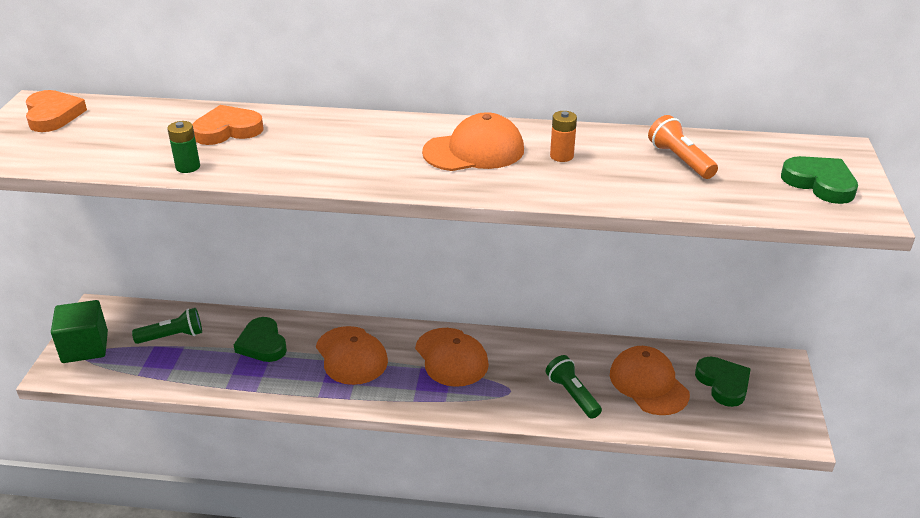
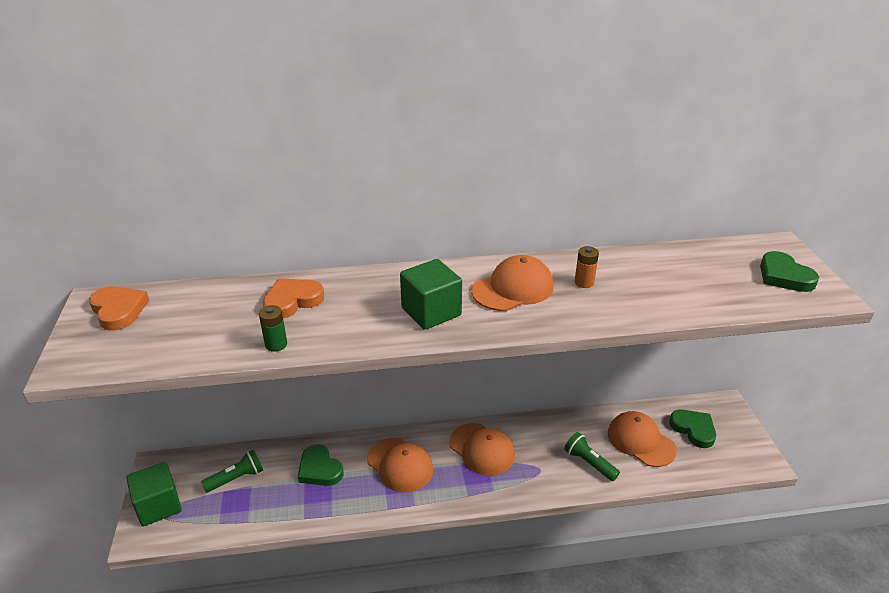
camera: 15 degrees left, 0 degrees up
(368, 160) = (431, 312): none -> green cube
(680, 160) = (674, 272): orange flashlight -> none
(820, 183) = (784, 276): green heart -> green heart turned 150 degrees counterclockwise

